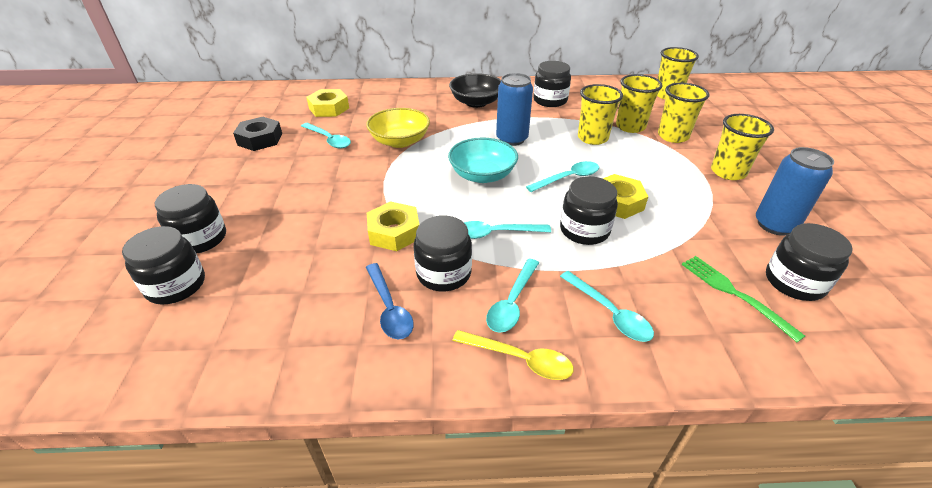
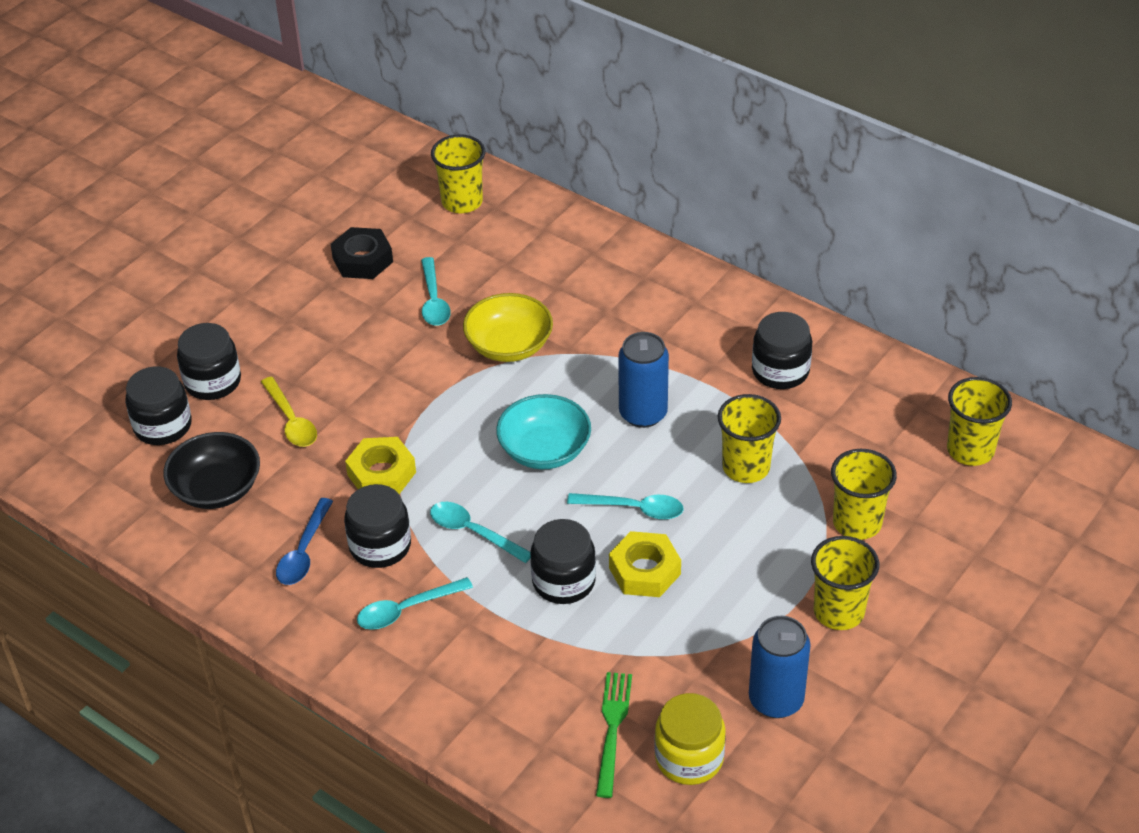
camera: 40 degrees right, 5 degrees up
(329, 108) = (482, 240): yellow nut -> none
(476, 102) = (675, 323): black bowl -> black bowl (216, 489)
(520, 359) = (357, 659): yellow spoon -> yellow spoon (291, 421)
(610, 313) = (475, 671): turquoise spoon -> none
(630, 126) = (824, 476): yellow cup -> yellow cup (462, 202)
(794, 282) = (689, 758): black jar -> yellow jar

